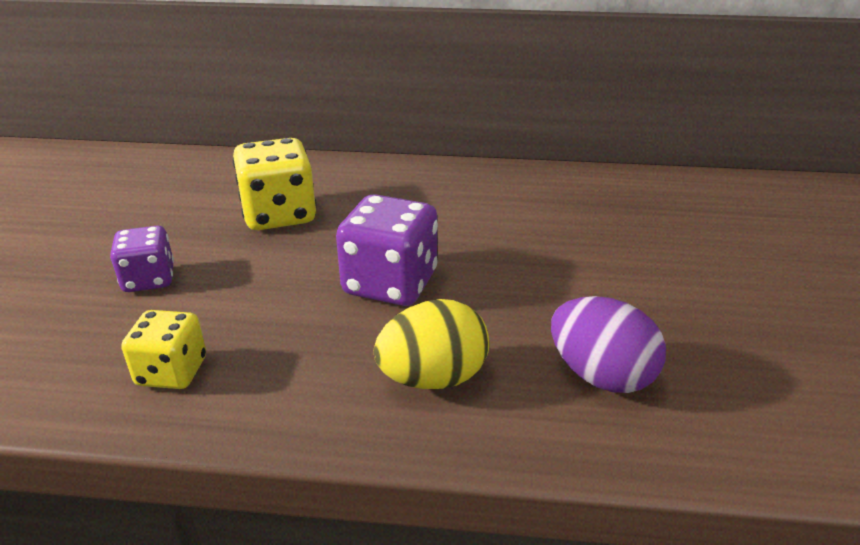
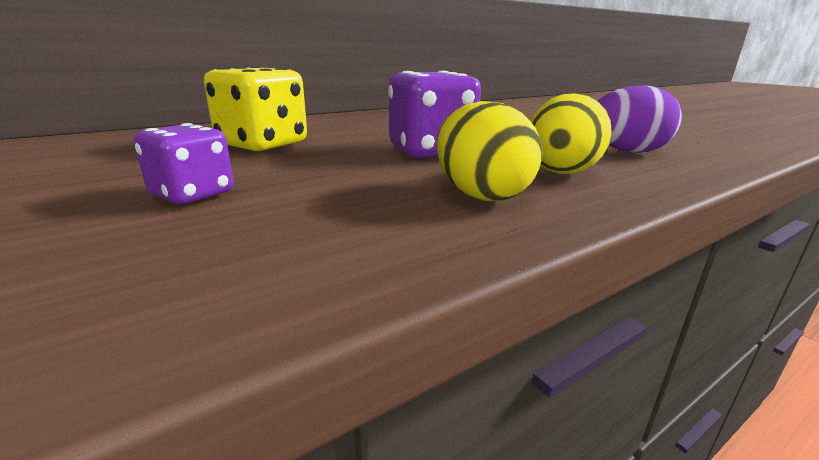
camera: 40 degrees left, 10 degrees down
(172, 372) = (358, 231): yellow dice -> none
(308, 373) = (480, 194): none -> yellow egg

